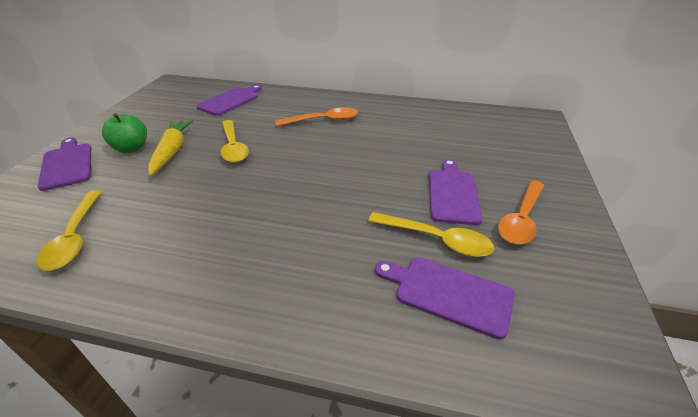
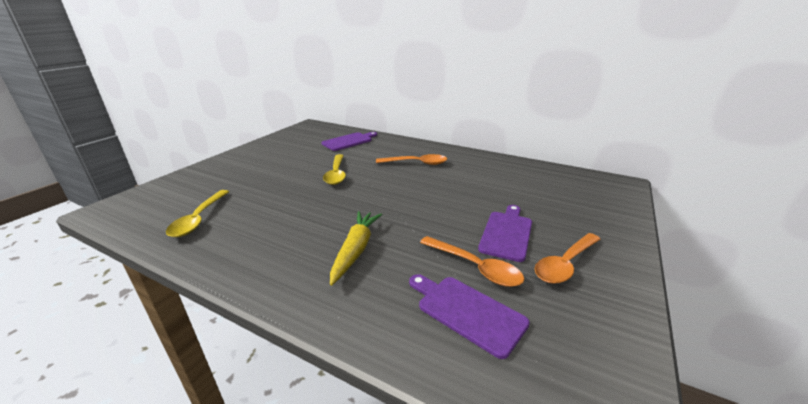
camera: 15 degrees right, 10 degrees down
(67, 164) = (215, 171): purple cutting board -> none
(131, 148) = (262, 166): green apple -> none
(172, 151) = (290, 171): yellow carrot -> yellow carrot (355, 250)
(436, 239) = (475, 267): yellow spoon -> orange spoon

